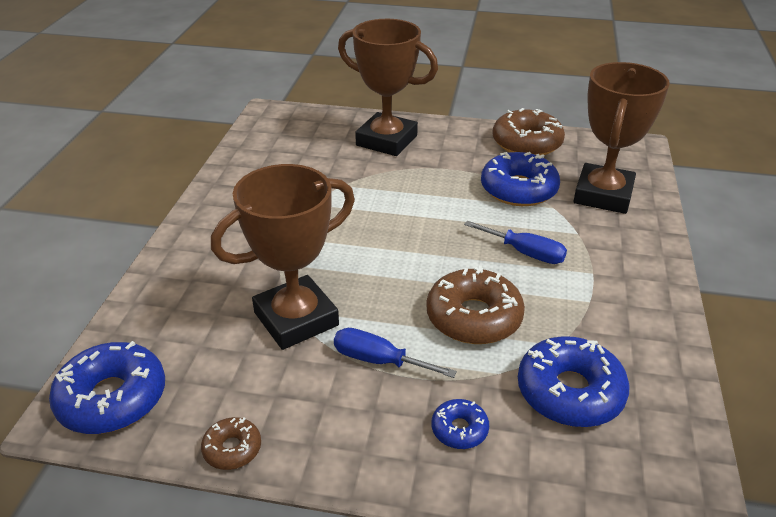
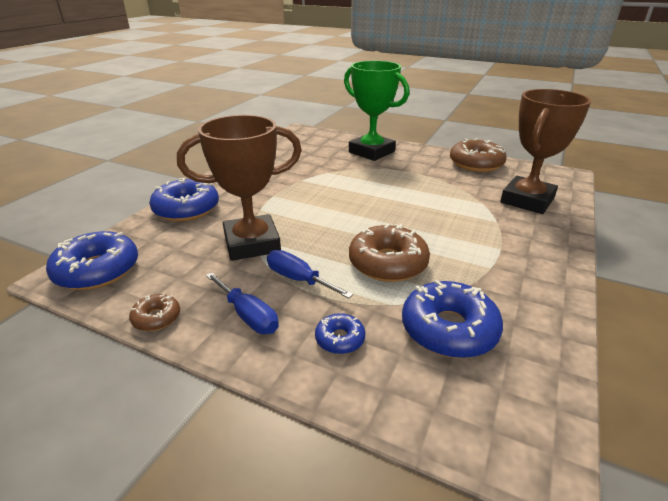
camera: 15 degrees right, 5 degrees down
(386, 140) = (371, 152): brown trophy -> green trophy
(518, 189) = (458, 189): blue donut -> blue donut (186, 209)
(525, 253) = (448, 228): blue screwdriver -> blue screwdriver (248, 316)

